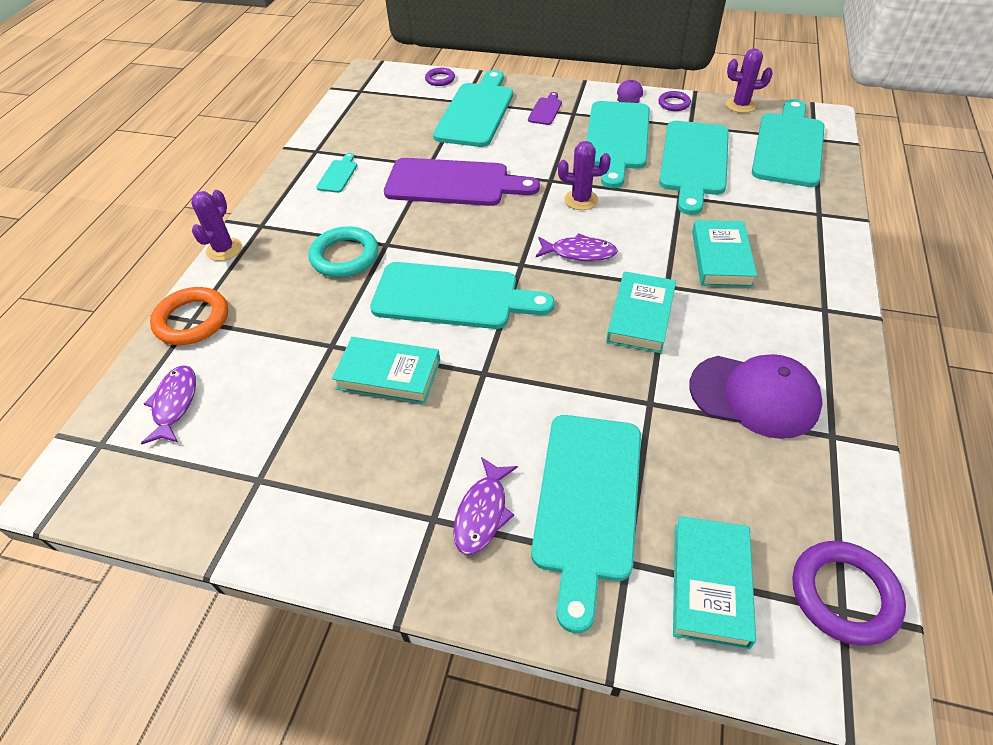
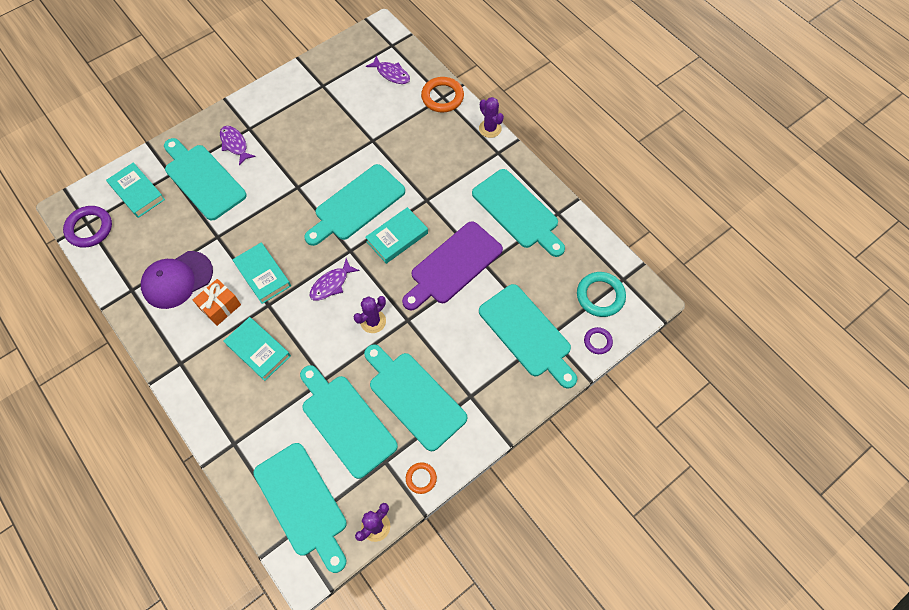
camera: 125 degrees right, 15 degrees up
(338, 175) = (518, 211): turquoise cutting board -> turquoise cutting board, size x2.33
(345, 256) = (433, 176): turquoise ring -> turquoise ring (600, 296)
(388, 374) = (333, 152): turquoise book -> turquoise book (397, 237)
(545, 110) = (490, 380): purple cutting board -> none
(629, 95) = (460, 457): purple cap -> none
(674, 104) = (421, 478): purple ring -> orange ring
(724, 325) = (220, 307): none -> orange gift

